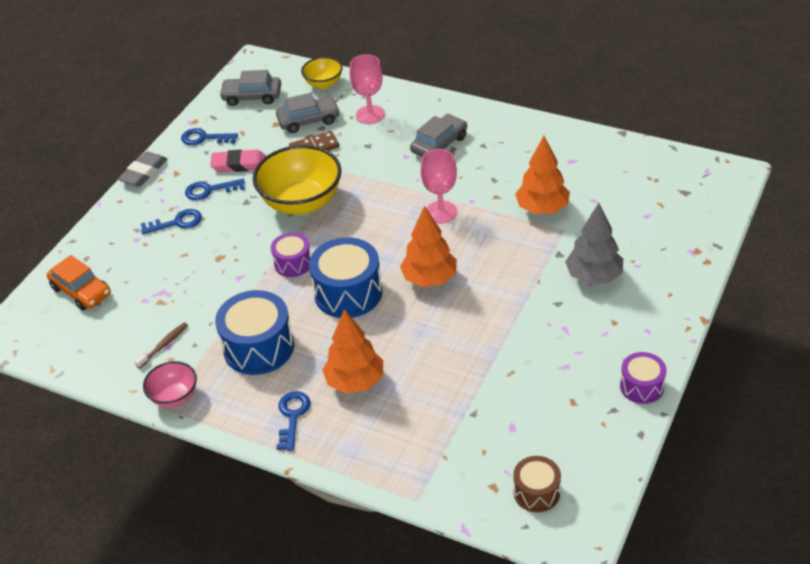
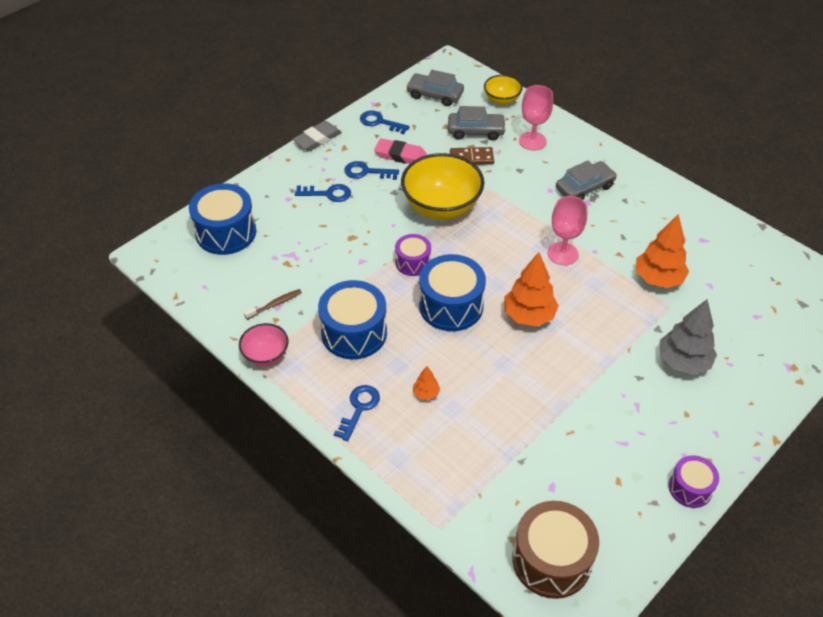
camera: 15 degrees right, 5 degrees up
(81, 291) = (226, 232): orange car -> blue drum
(355, 381) = (426, 393): orange tree -> orange tree, size x0.47
(536, 492) = (551, 560): brown drum -> brown drum, size x1.74

